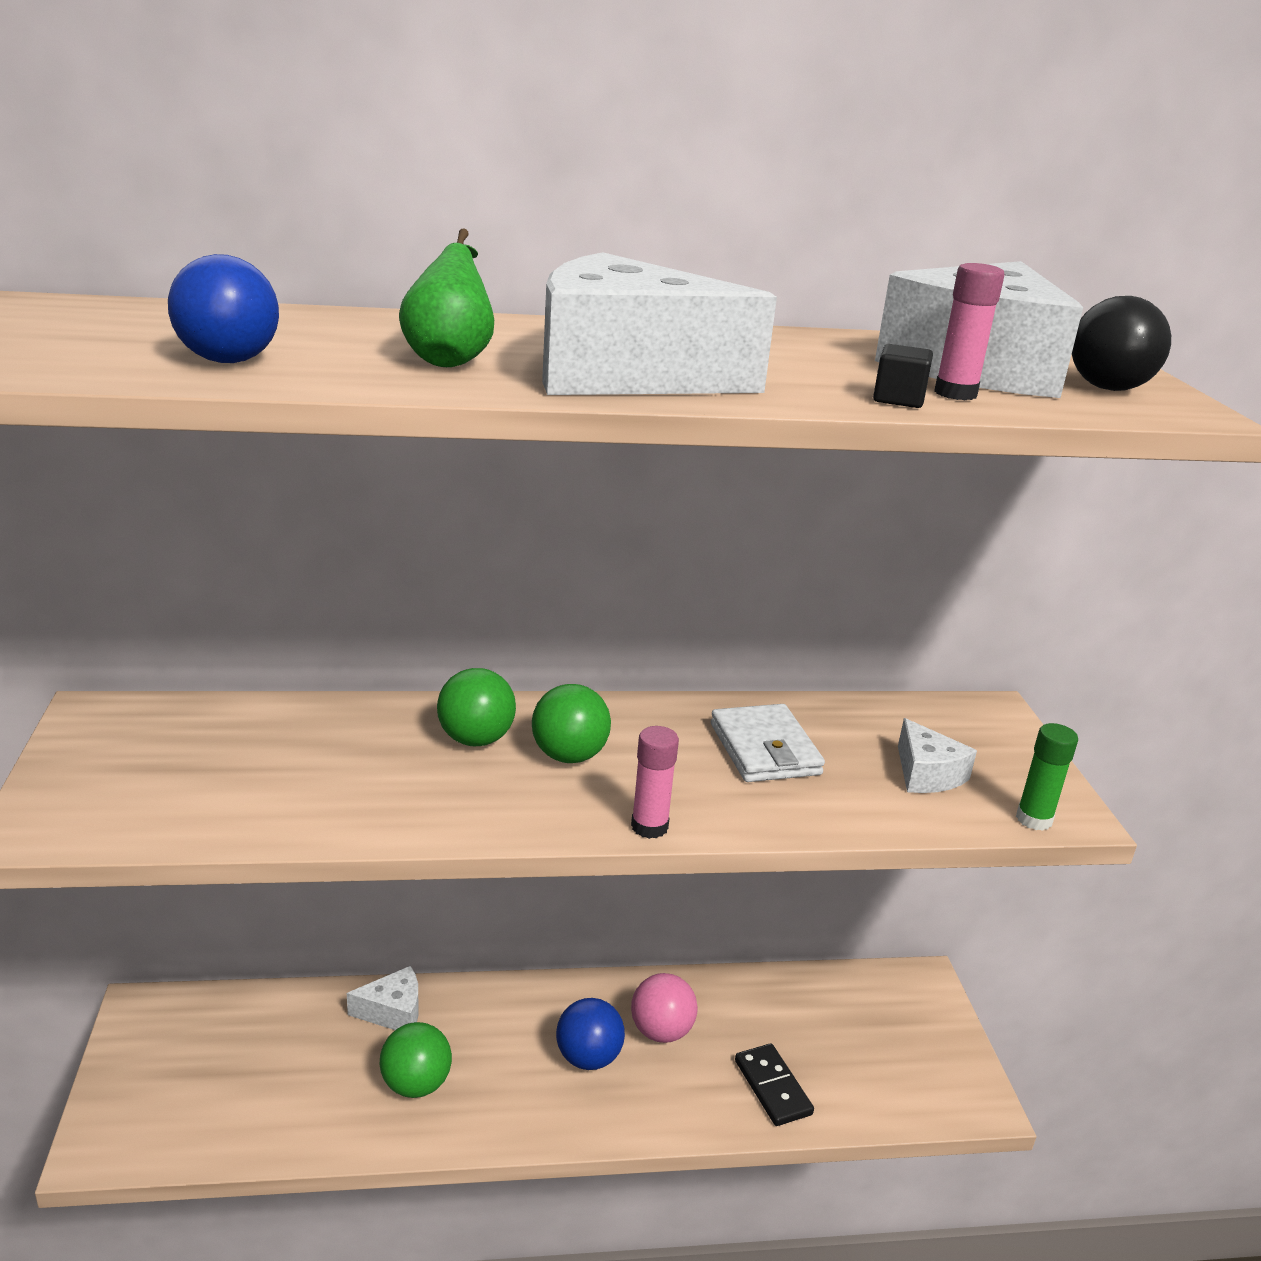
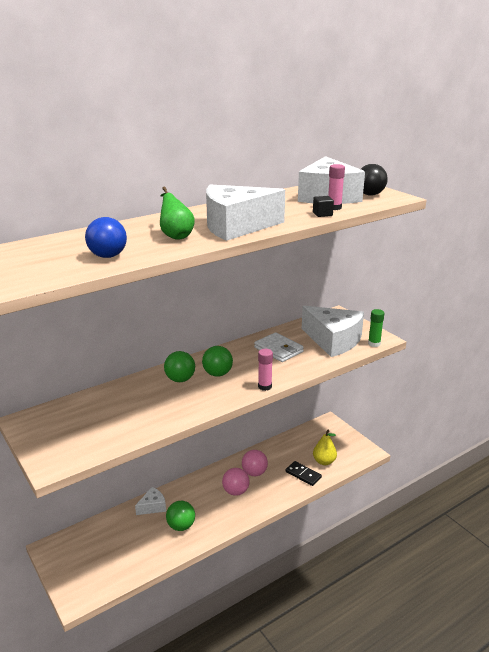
camera: 25 degrees left, 0 degrees up
(588, 1057) = (235, 491): blue ball -> pink ball
(847, 1076) = (324, 461): none -> yellow pear
(927, 774) = (333, 340): white cheese -> white cheese, size x2.10

